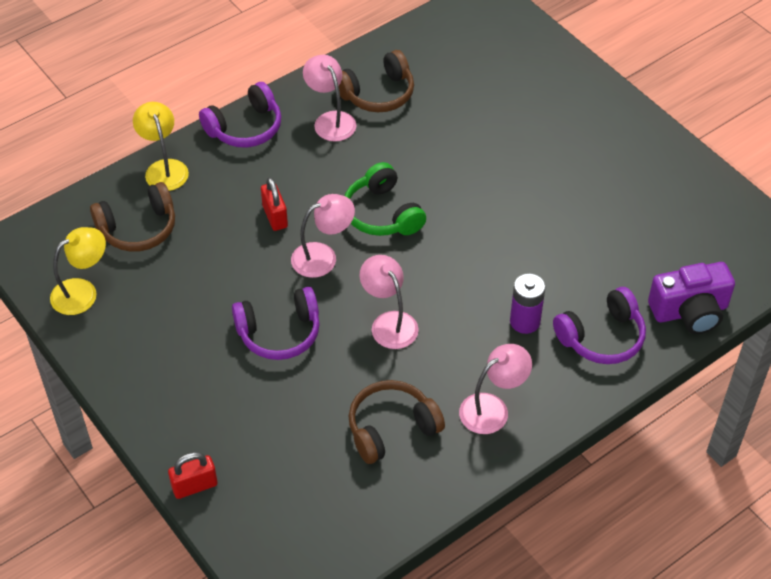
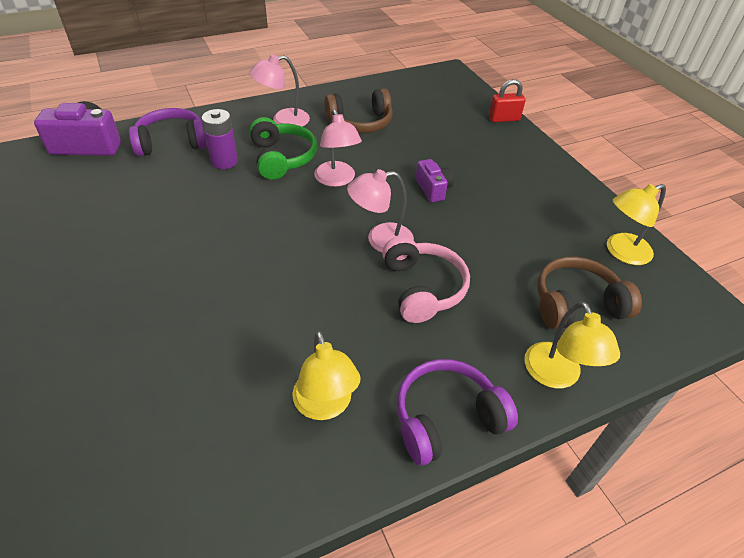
camera: 170 degrees left, 5 degrees down
(275, 216) = (422, 288): red padlock -> pink headphones
(279, 333) = (433, 189): purple headphones -> purple camera
(330, 120) = (325, 406): pink lamp -> yellow lamp
(378, 94) = (241, 439): brown headphones -> none
(382, 214) = (306, 269): green headphones -> green headphones (282, 158)

